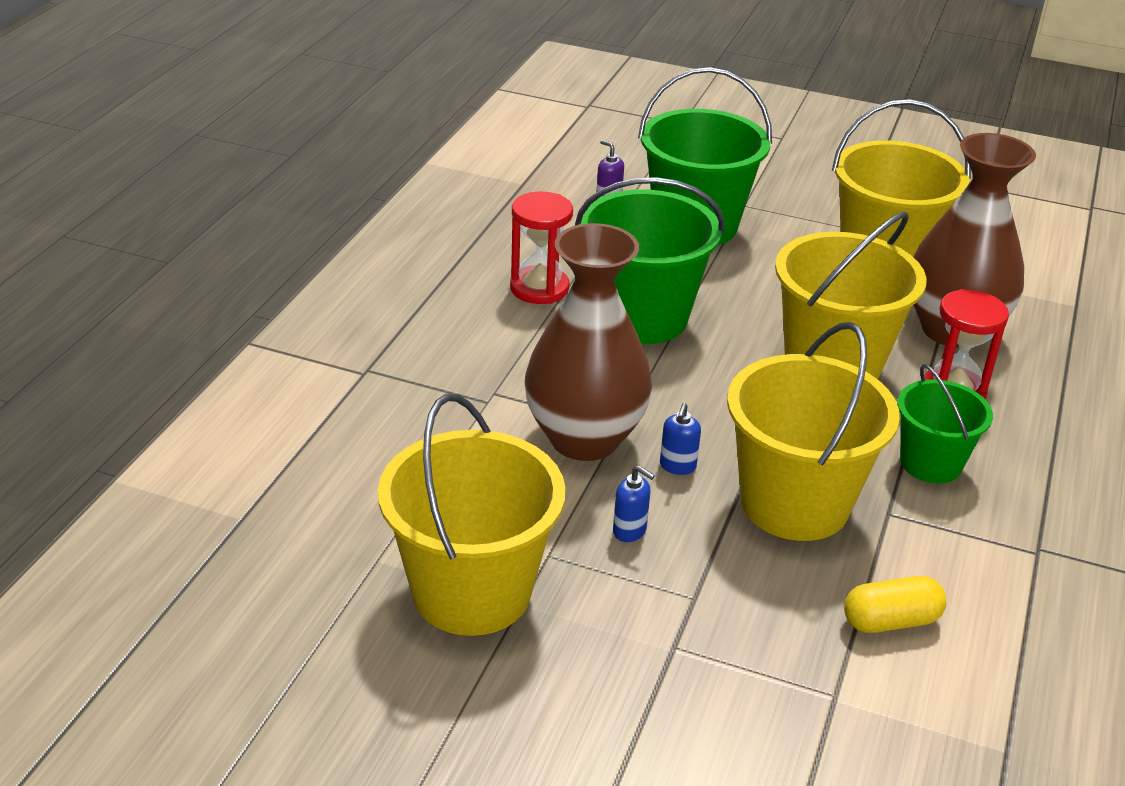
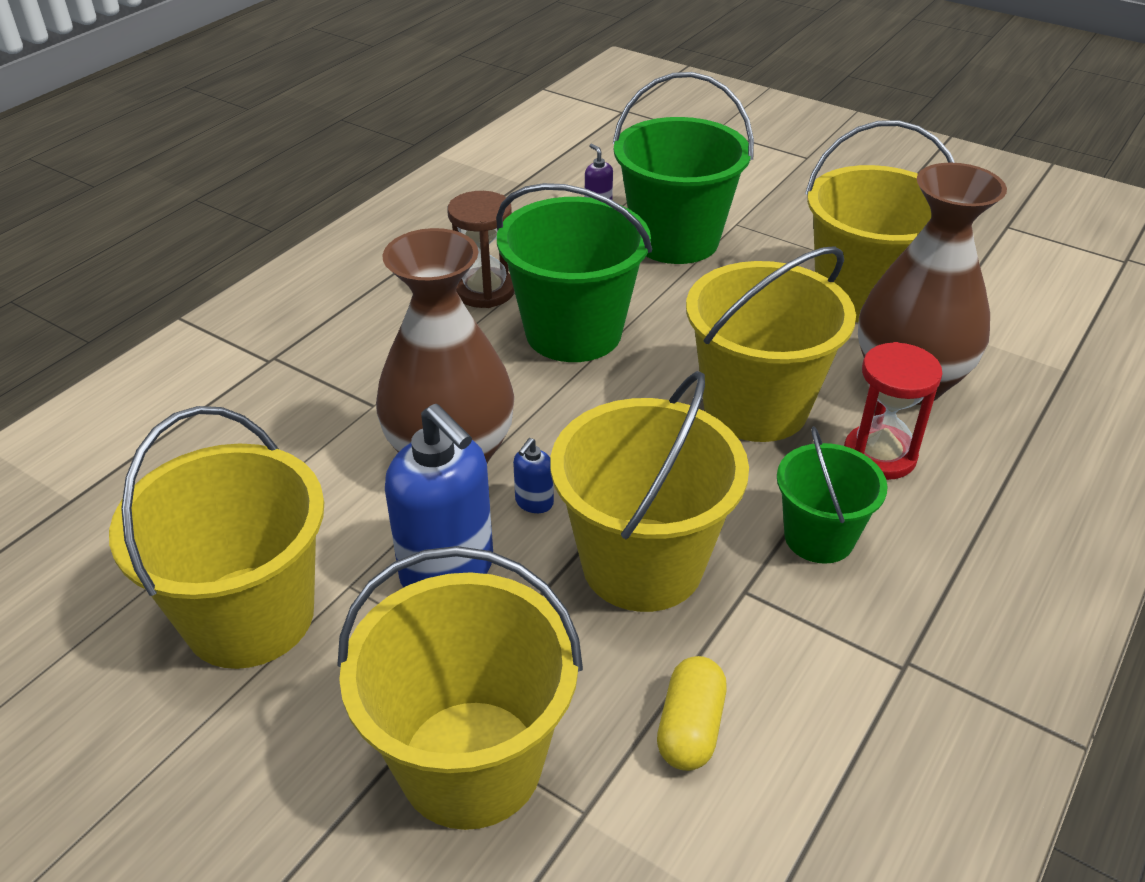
camera: 15 degrees right, 5 degrees up
(539, 288) = (484, 291): red hourglass -> brown hourglass
(630, 531) = (448, 570): blue soap dispenser -> blue soap dispenser, size x2.34
(726, 674) = (471, 763): none -> yellow bucket
(891, 621) = (690, 728): yellow capsule -> yellow capsule turned 75 degrees counterclockwise

